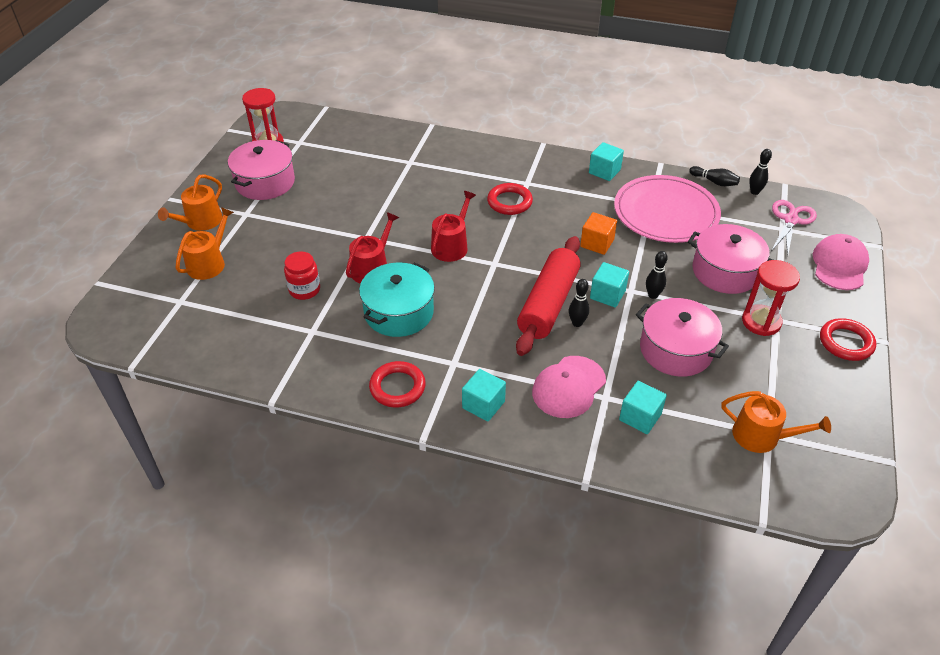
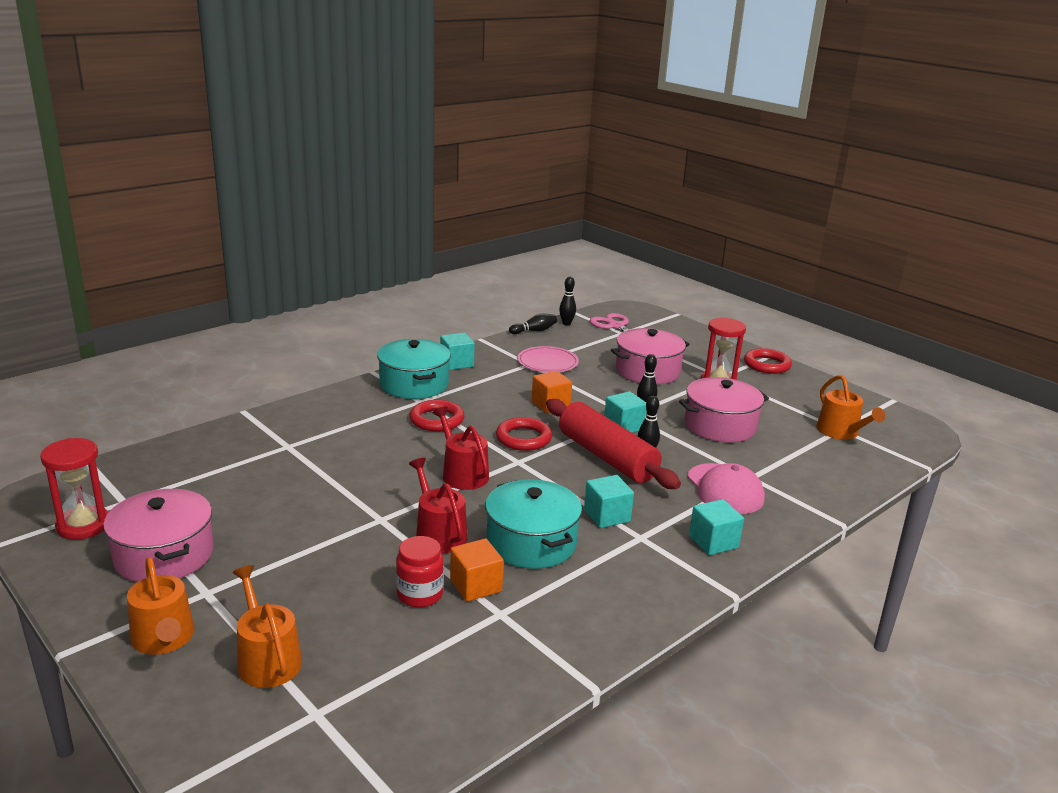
camera: 60 degrees left, 20 degrees down
(331, 308) = (476, 585): none -> orange cube
(397, 387) = (647, 584): red ring -> red ring (523, 438)
(547, 169) = (414, 384): none -> turquoise pot
(640, 417) = (786, 471): turquoise cube -> turquoise cube (607, 516)
(666, 213) = (547, 362): pink plate -> pink plate, size x0.56
(762, 436) = (841, 432): orange watering can -> orange watering can turned 105 degrees clockwise
(839, 265) = (684, 333): pink cap -> none

